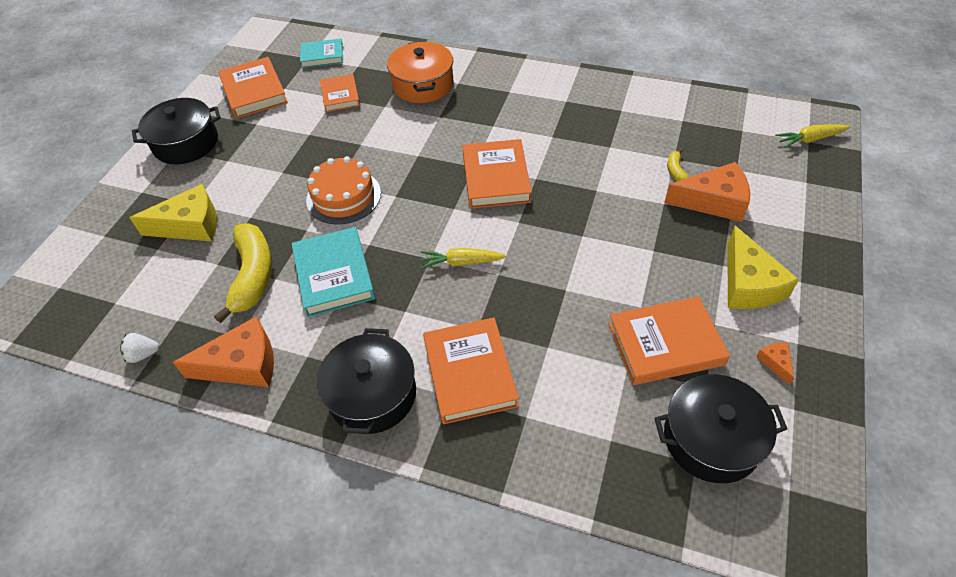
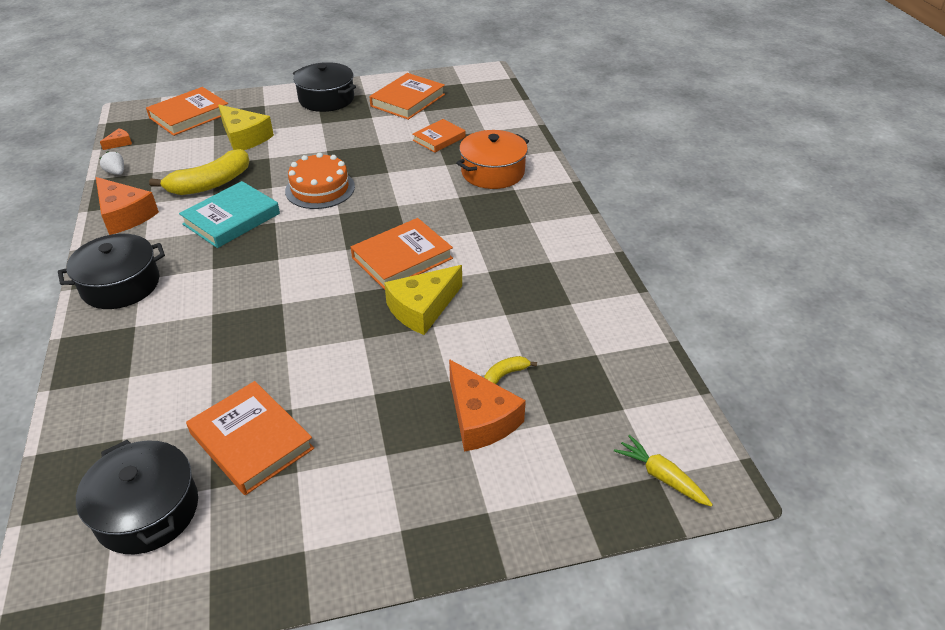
camera: 55 degrees right, 10 degrees down
(322, 56) = (481, 110): turquoise book -> none
(461, 262) = (283, 277): yellow carrot -> none
(469, 373) = (162, 327): orange book -> orange book (189, 115)
(748, 284) = (370, 483): yellow cheese -> yellow cheese (422, 308)
(775, 362) = (267, 537): orange cheese -> orange cheese (119, 143)

